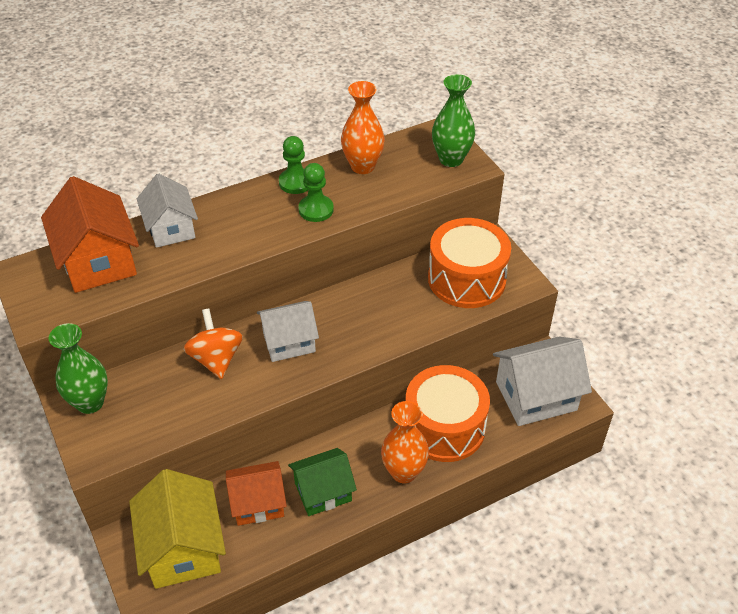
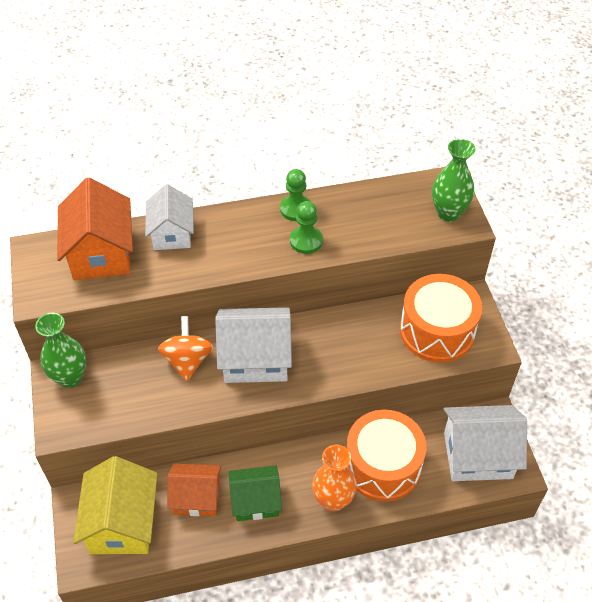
camera: 15 degrees right, 5 degrees up
(289, 342) = (255, 359): white house -> white house, size x1.50
(362, 166) = (362, 204): orange vase -> none

